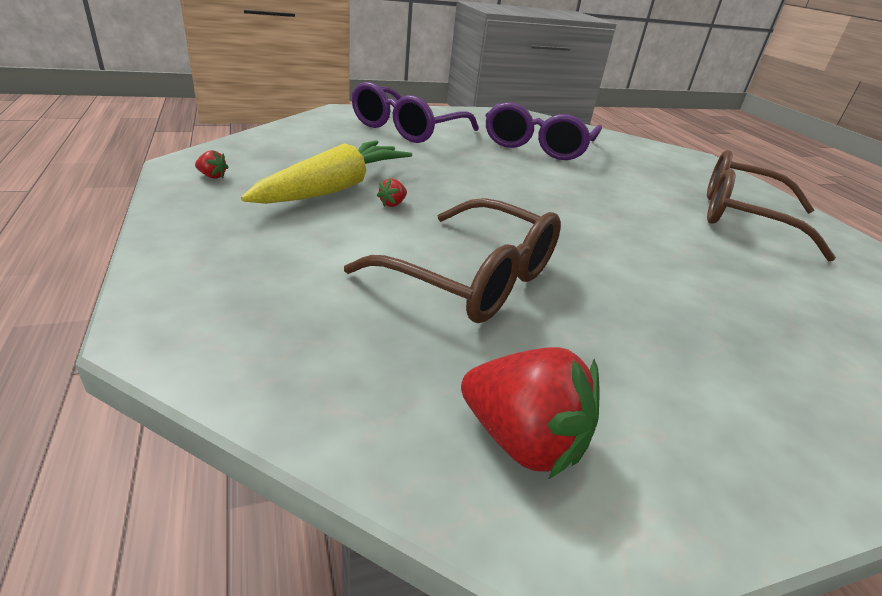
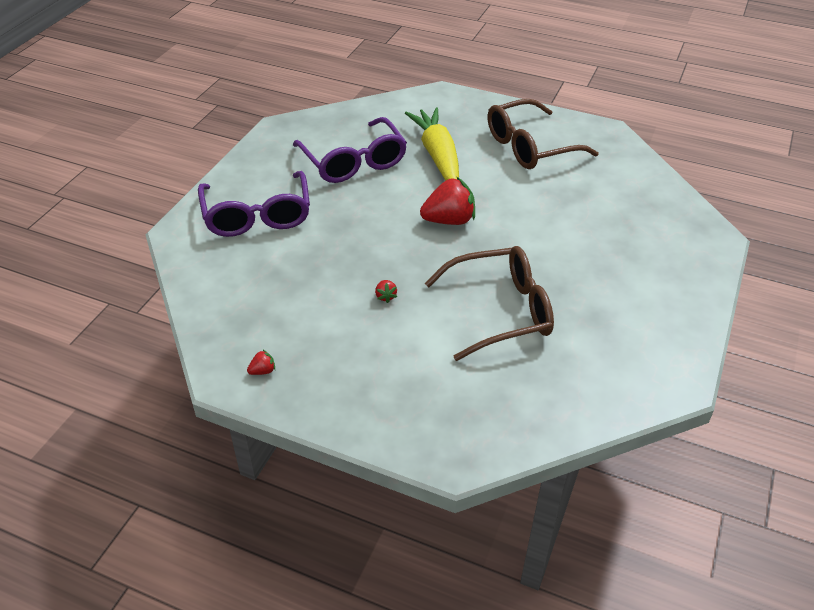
camera: 45 degrees left, 10 degrees up
(335, 188) = (337, 313): yellow carrot -> yellow carrot (437, 155)
(522, 440) = (624, 368): red strawberry -> red strawberry (449, 220)

